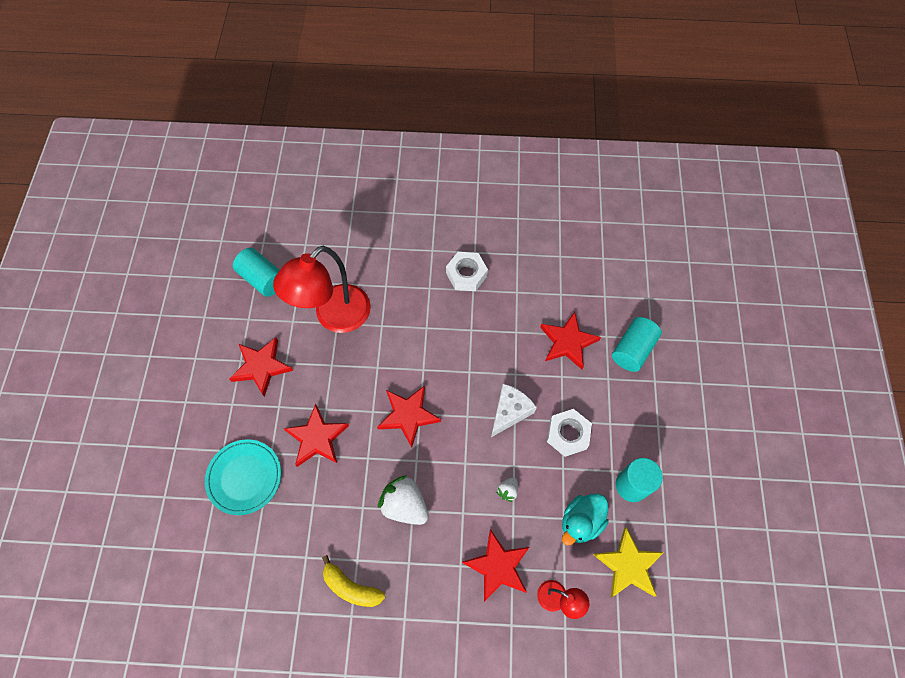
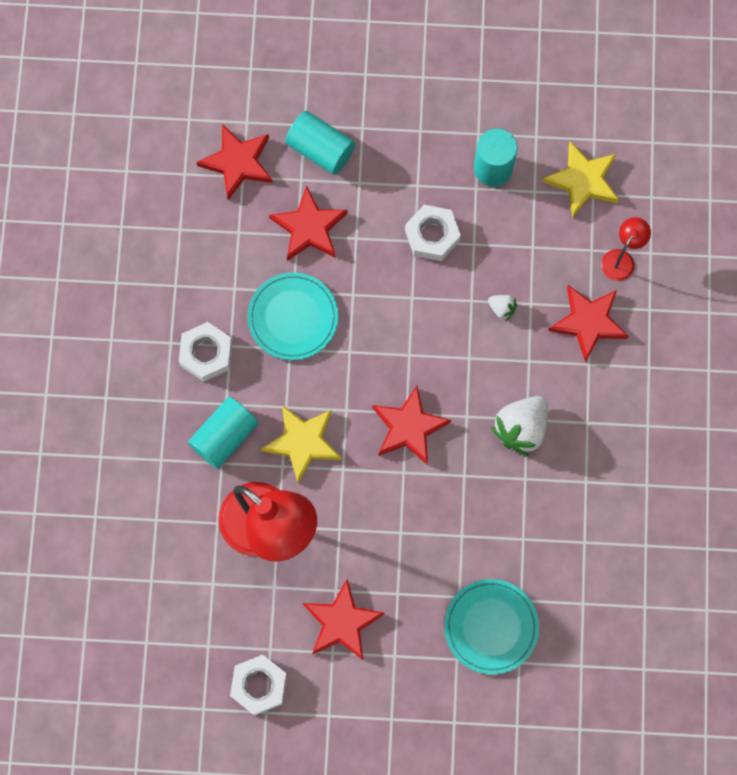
camera: 90 degrees left, 10 degrees up
(223, 312) = (259, 686): none -> white nut
(263, 279) = (207, 636): turquoise cylinder -> turquoise cylinder (224, 436)
(317, 438) = (439, 540): red star -> red star (238, 163)
(351, 587) = (616, 487): yellow banana -> none
(399, 339) = (303, 442): none -> yellow star
(495, 331) = (293, 317): none -> turquoise plate
(510, 412) = (403, 303): white cheese -> none
(581, 522) = (536, 228): turquoise duck -> none

